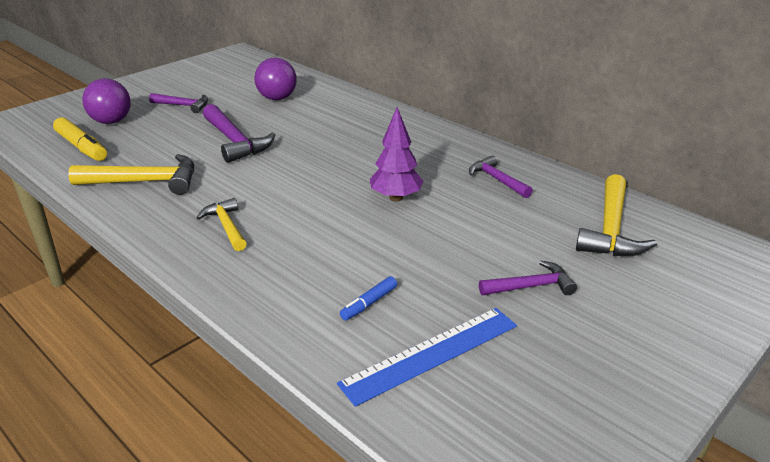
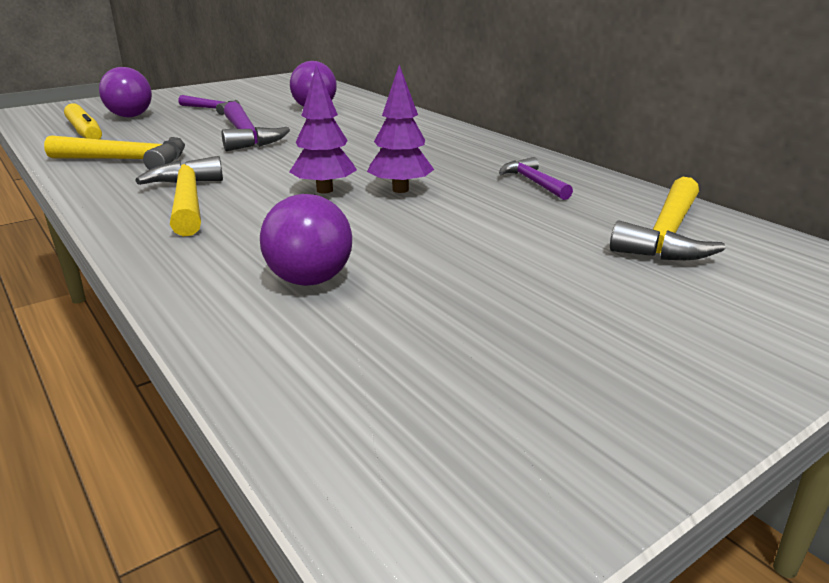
camera: 10 degrees right, 5 degrees down
(226, 226) = (187, 200): yellow hammer -> yellow hammer, size x1.63
(335, 204) = (324, 190): none -> purple tree
(369, 303) = (309, 280): blue marker -> purple ball
(431, 354) = (362, 338): blue ruler -> none
(531, 286) = (534, 281): purple hammer -> none

